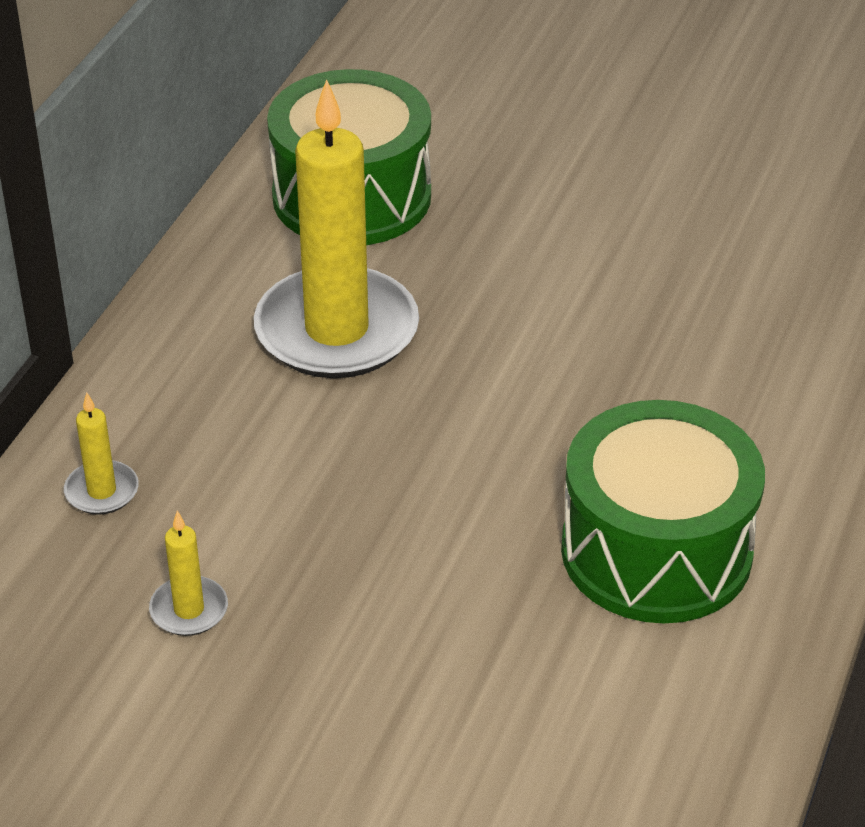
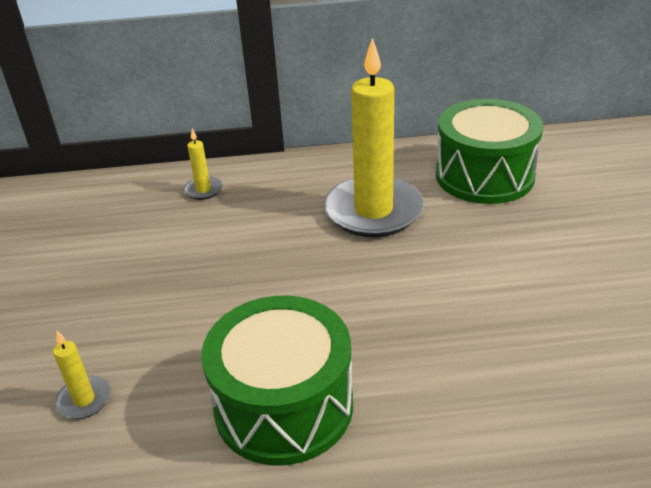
camera: 65 degrees right, 5 degrees down
(189, 610) = (137, 244): yellow candle -> yellow candle (84, 400)

